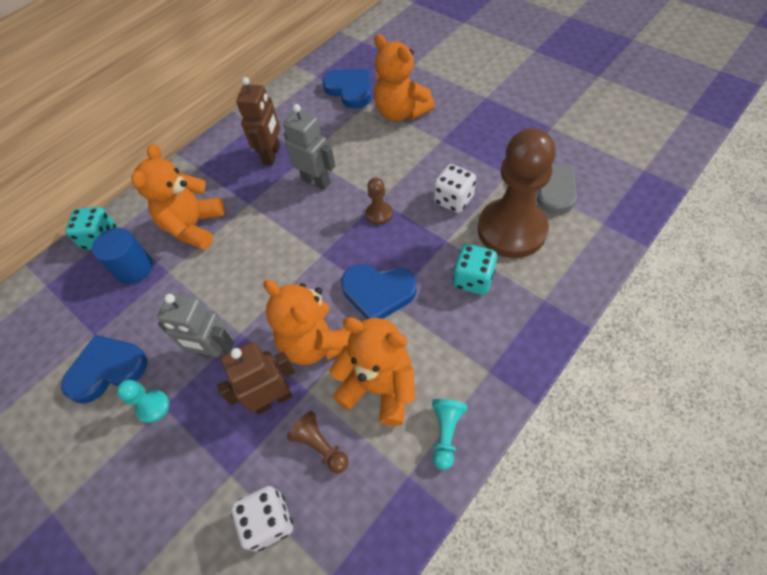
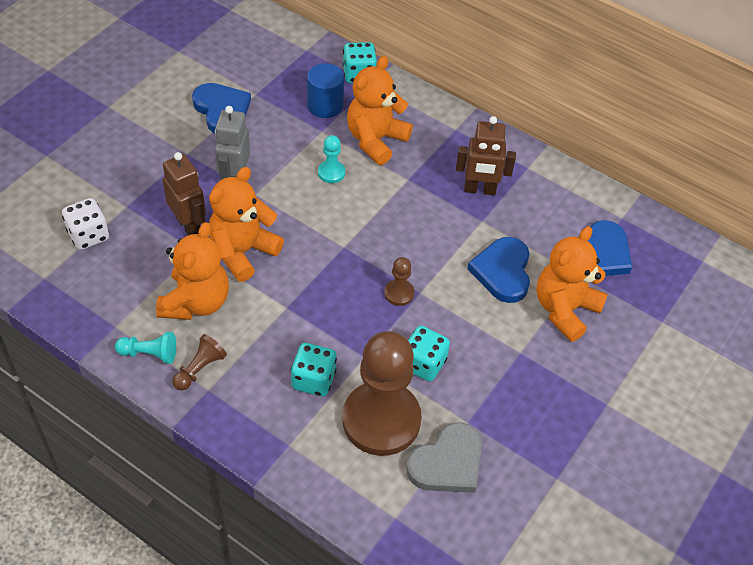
camera: 75 degrees right, 5 degrees down
(153, 407) = (187, 147): turquoise pawn -> turquoise pawn (331, 172)
(194, 227) = (375, 140): orange teddy bear -> orange teddy bear turned 60 degrees counterclockwise
(316, 181) = (443, 233): grey robot -> none
(320, 446) = (145, 263): brown pawn -> brown pawn (199, 369)
(378, 292) = (297, 297): blue heart -> blue heart (502, 271)
(453, 200) = (423, 364): white dice -> turquoise dice

